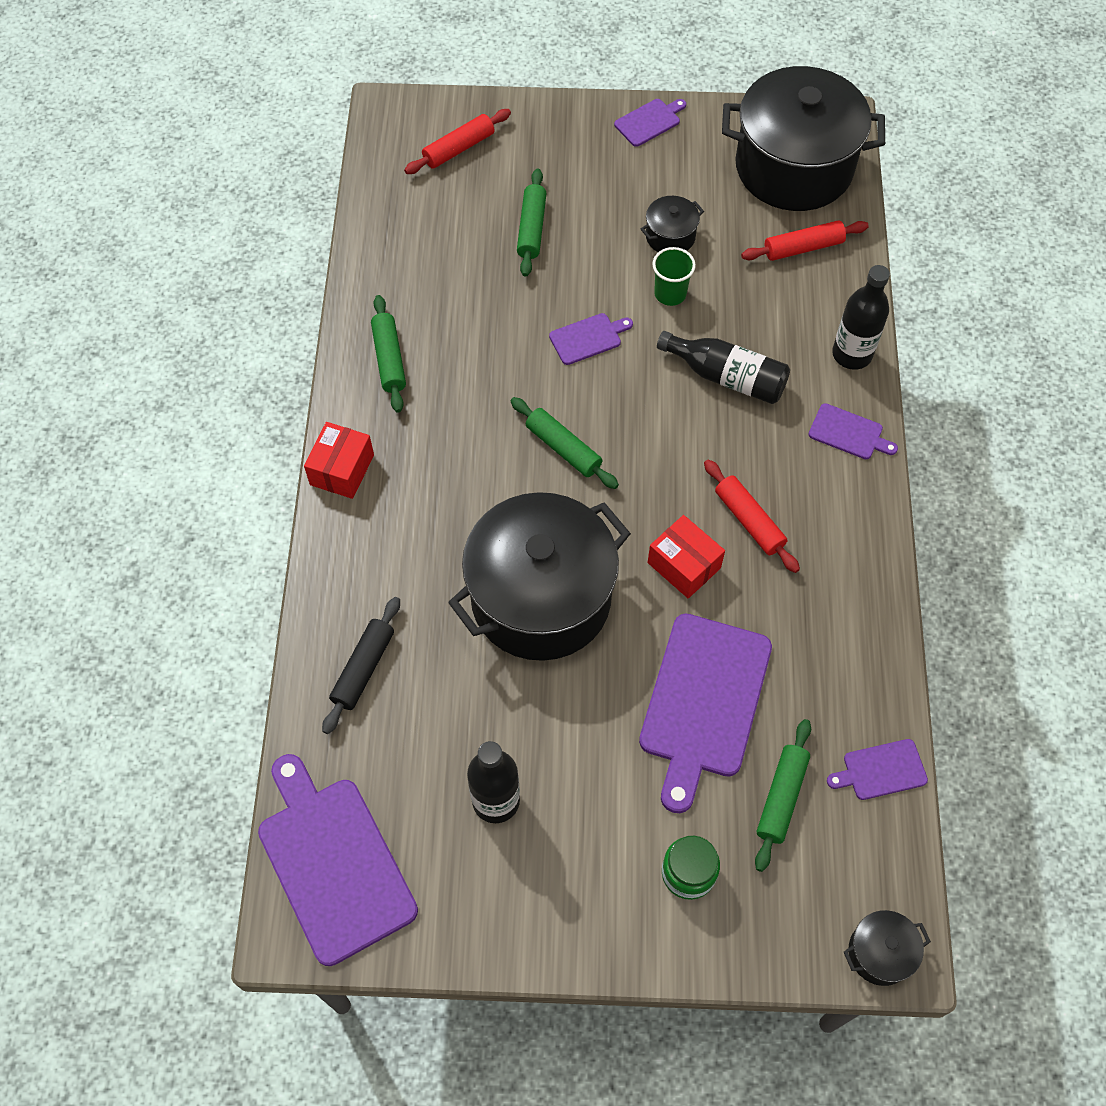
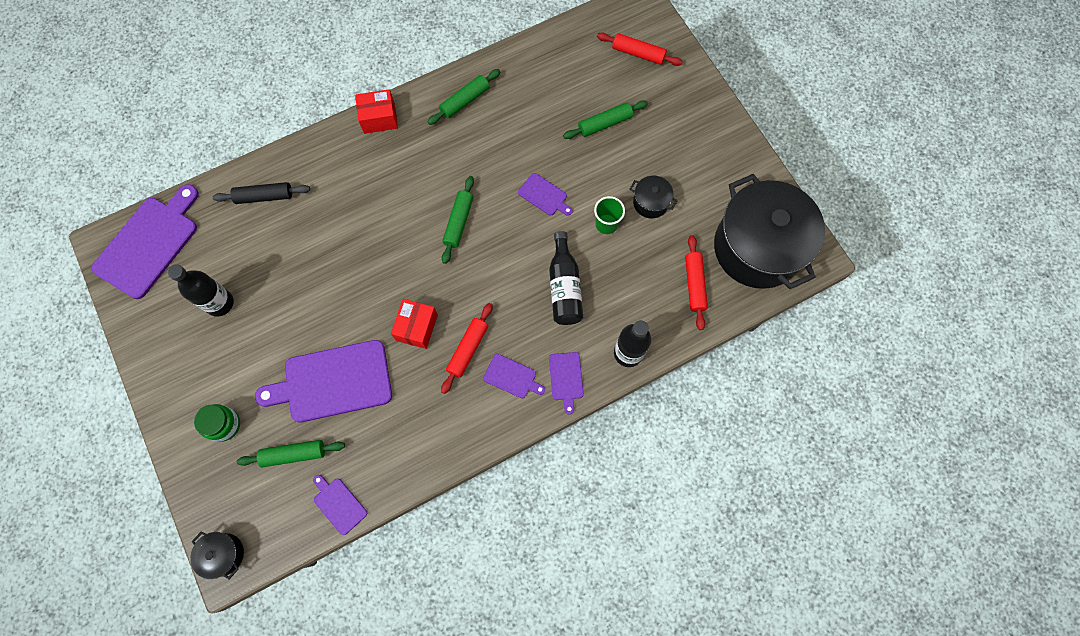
camera: 60 degrees right, 10 degrees up
(541, 598) = (353, 261): black pot -> none
(649, 121) = (734, 145): purple cutting board -> purple cutting board (512, 377)
(803, 247) = (694, 284): red rolling pin -> red rolling pin turned 45 degrees clockwise

